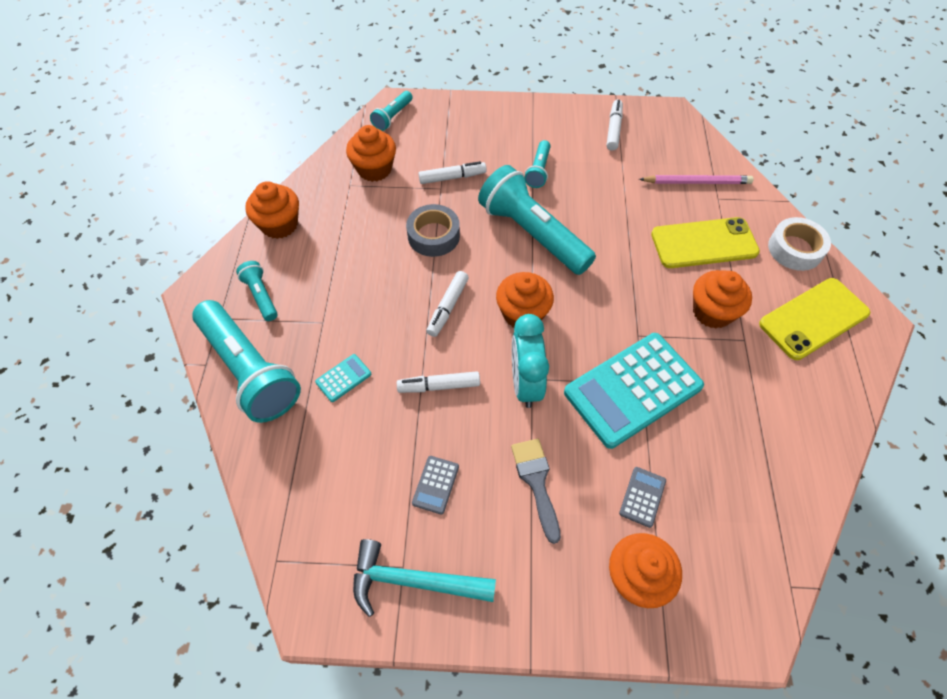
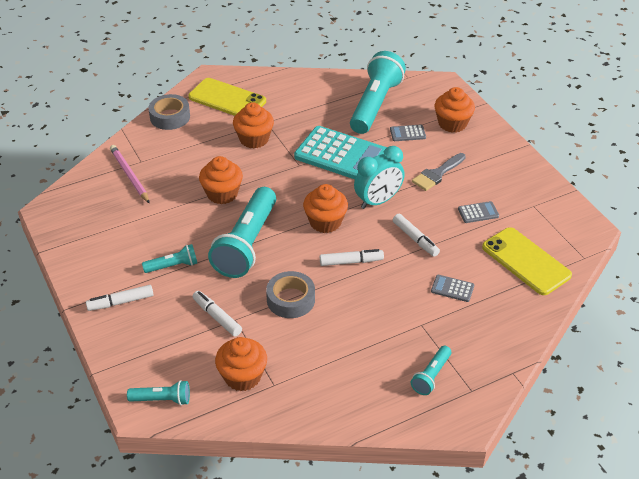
camera: 120 degrees left, 15 degrees down
(250, 370) = (493, 343): turquoise flashlight -> turquoise flashlight (375, 105)
(279, 225) = (355, 409): orange cupcake -> orange cupcake (222, 194)
(343, 378) = (452, 288): turquoise calculator -> grey calculator
(413, 581) = (535, 198): turquoise hammer -> none
(613, 129) = (90, 238): white marker -> white marker (120, 302)
(704, 243) = (193, 157): yellow phone -> yellow phone (526, 261)
(795, 249) = (170, 117): white tape -> grey tape

